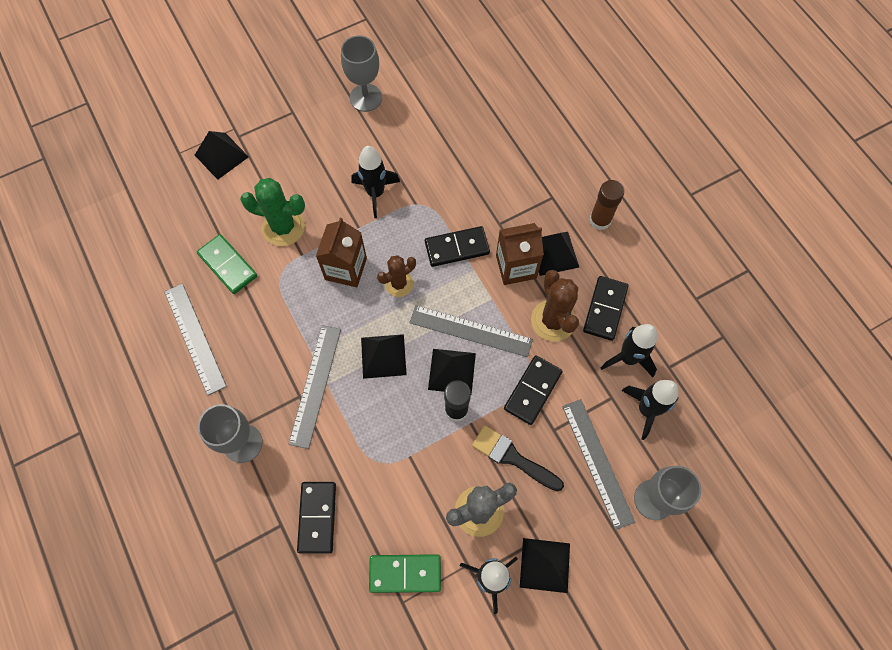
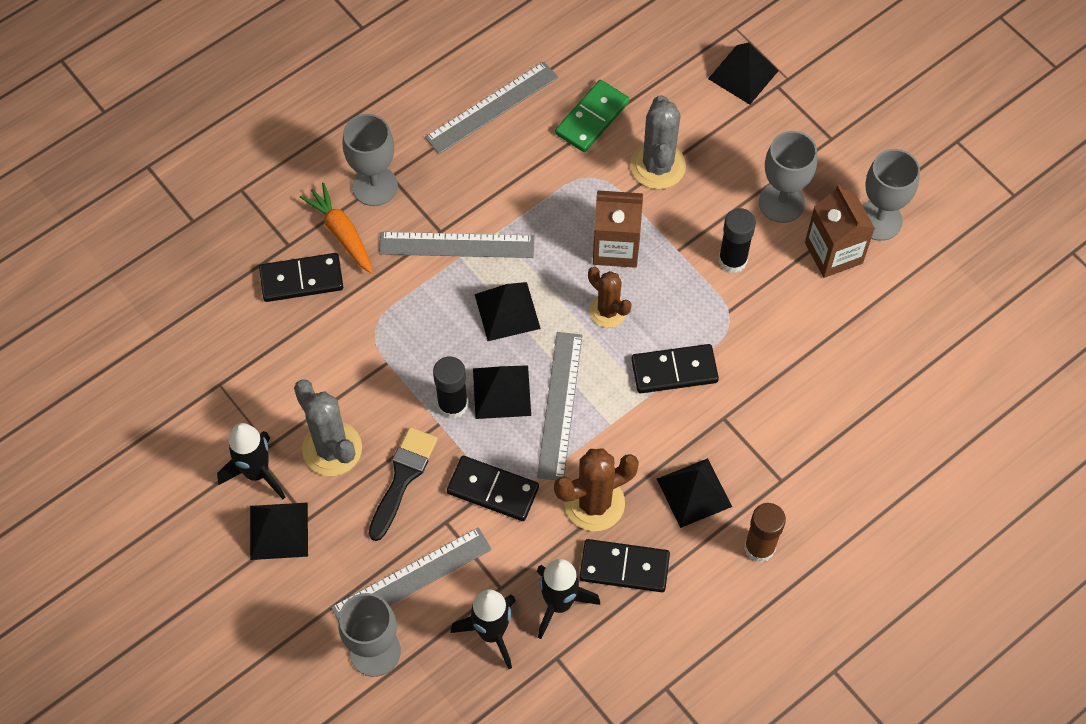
camera: 80 degrees right, 5 degrees down
(281, 477) = (341, 233): none -> orange carrot
(283, 227) = (658, 166): green cactus -> grey cactus
(336, 153) = (781, 202): none -> grey goblet
(375, 193) = (732, 260): black rocket -> black glue stick
(405, 573) = (251, 381): green domino -> none
(457, 248) = (674, 371): black domino -> black domino turned 75 degrees counterclockwise
(516, 267) = (663, 447): brown carton -> brown carton (833, 253)

